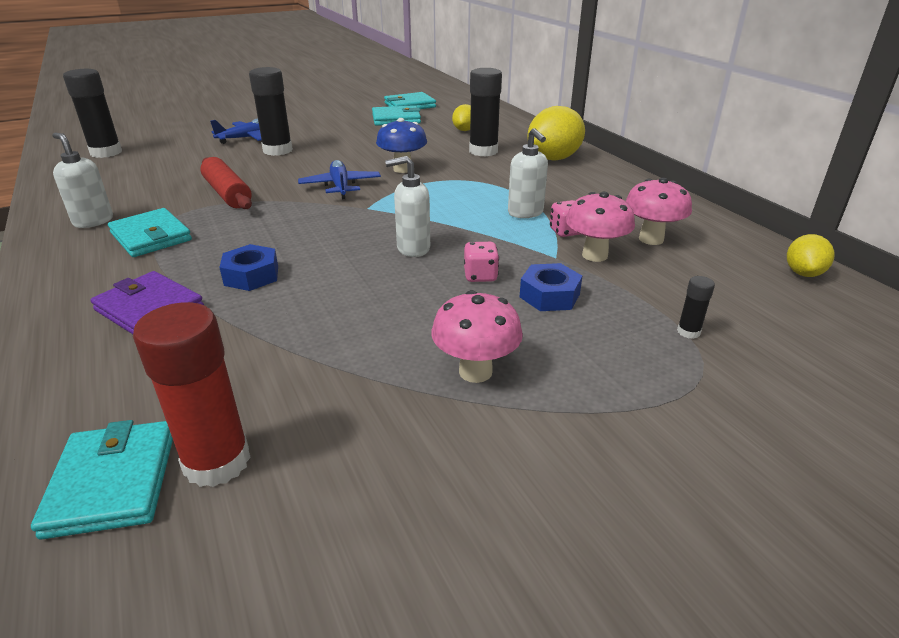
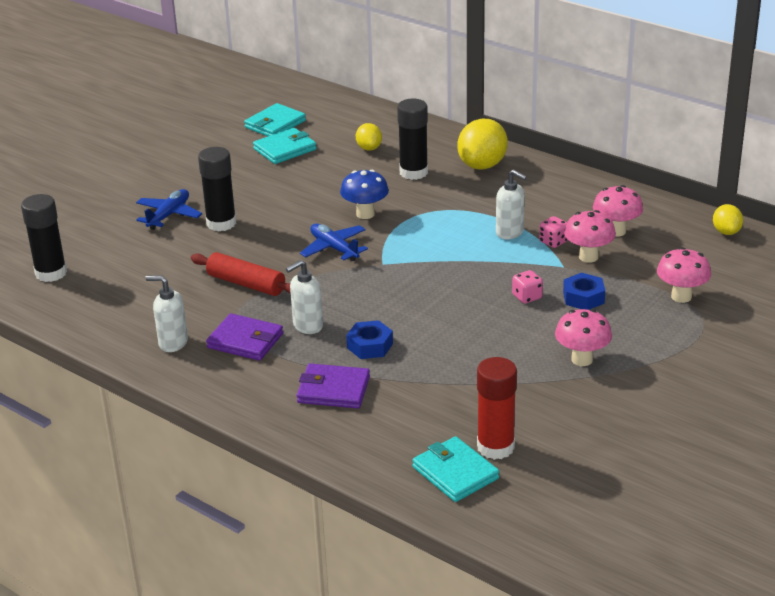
camera: 25 degrees left, 0 degrees up
(151, 237) = (245, 341): turquoise wallet -> purple wallet
(413, 248) = (458, 289): white soap dispenser -> white soap dispenser (307, 326)
(688, 332) = (681, 296): black glue stick -> pink mushroom

